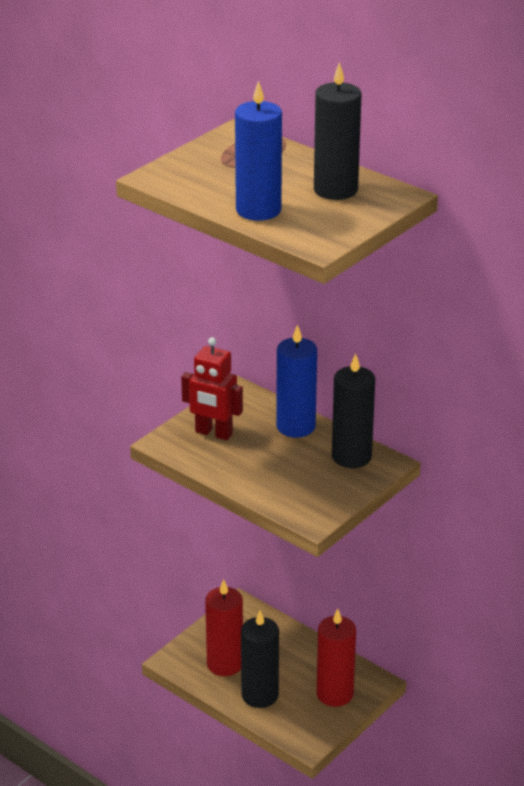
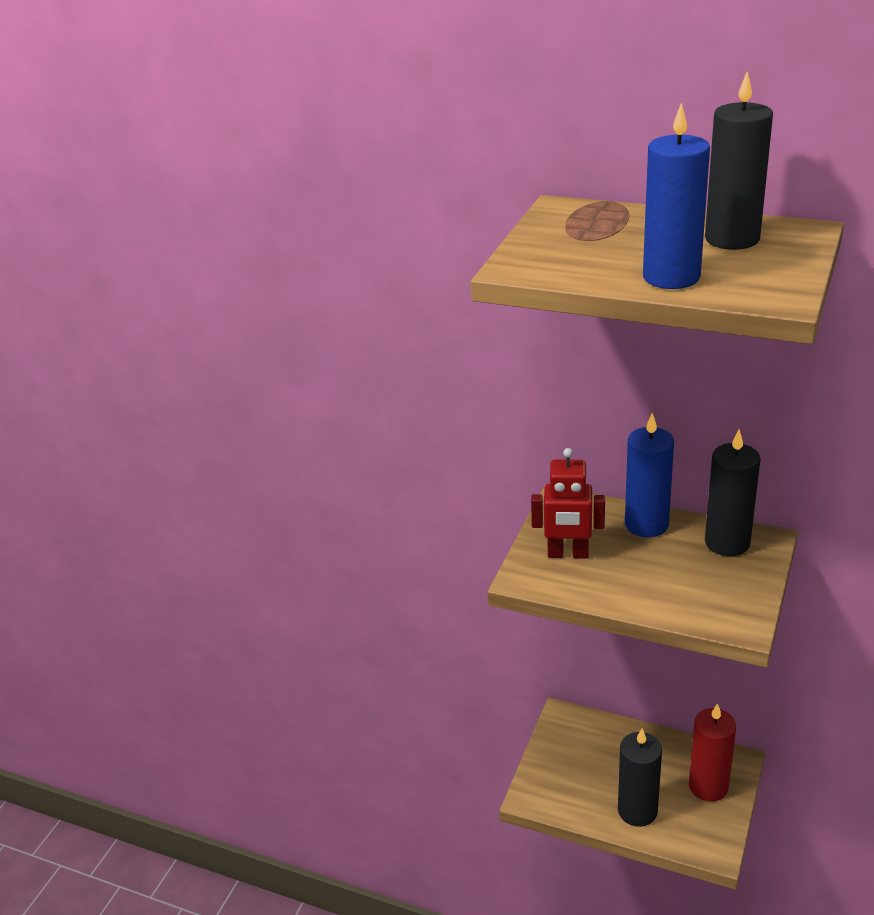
camera: 15 degrees left, 0 degrees up
(225, 664) = (583, 785): red candle -> none

